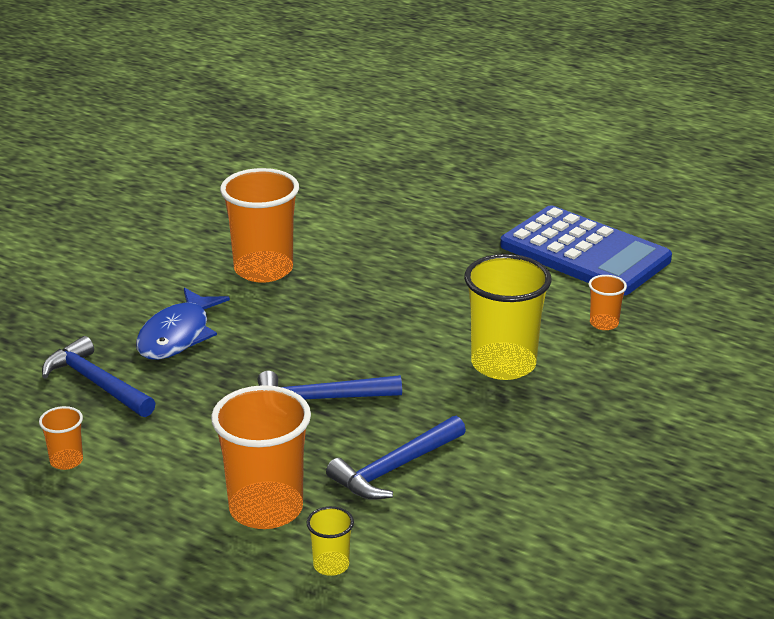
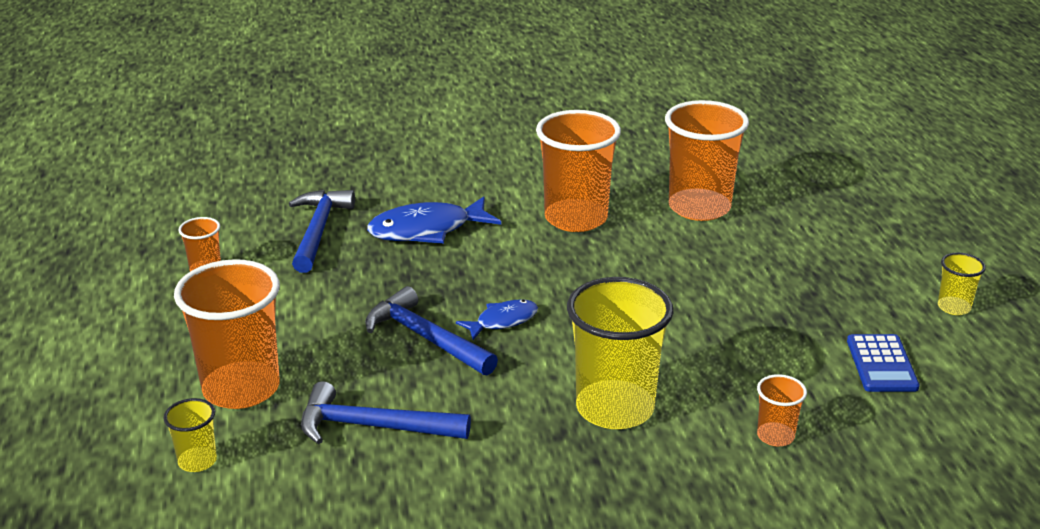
camera: 50 degrees right, 0 degrees up
(327, 219) = (699, 207): none -> orange cup
(346, 359) = (503, 321): none -> blue fish
(564, 200) = (954, 307): none -> yellow cup
(585, 253) = (882, 364): blue calculator -> blue calculator, size x0.45

